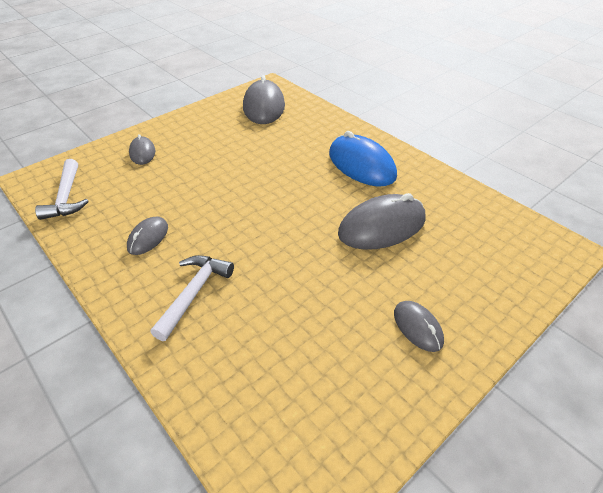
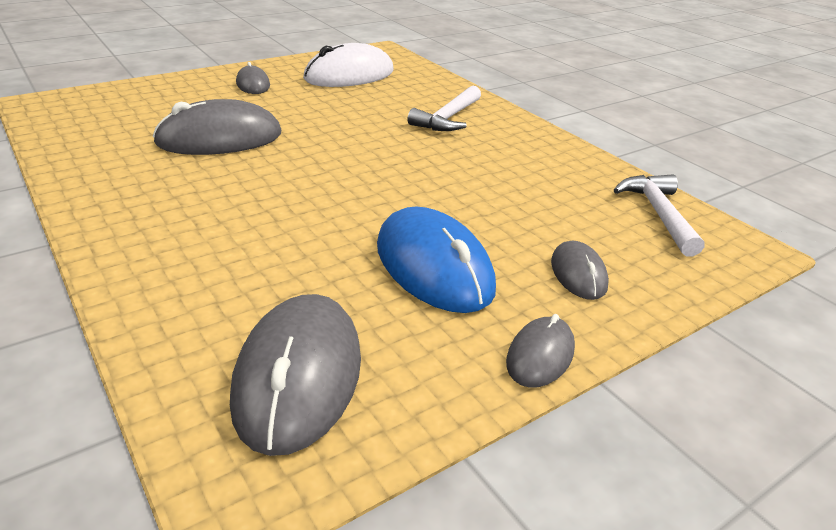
camera: 175 degrees left, 10 degrees down
(148, 237) = (511, 160): grey mouse -> grey mouse (540, 355)
(318, 382) = (349, 75): none -> white mouse
(361, 165) = (176, 205): blue mouse -> blue mouse (433, 266)

